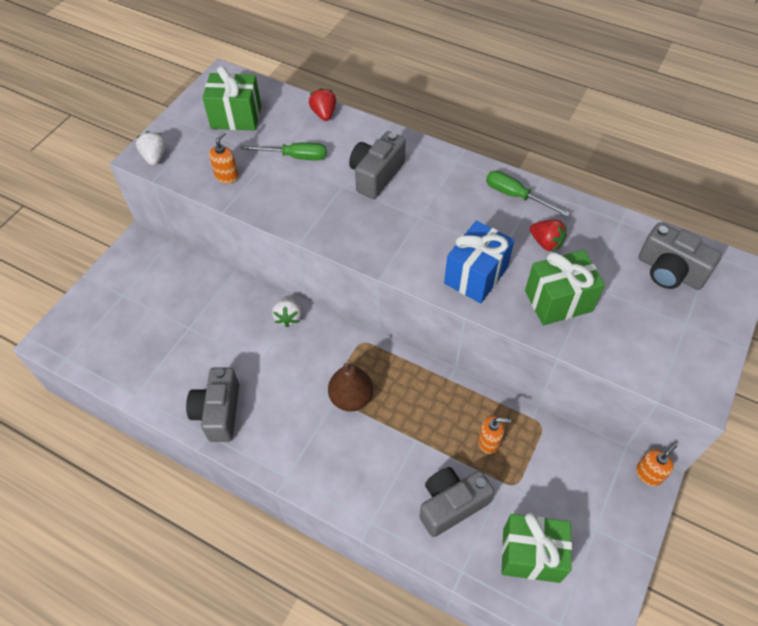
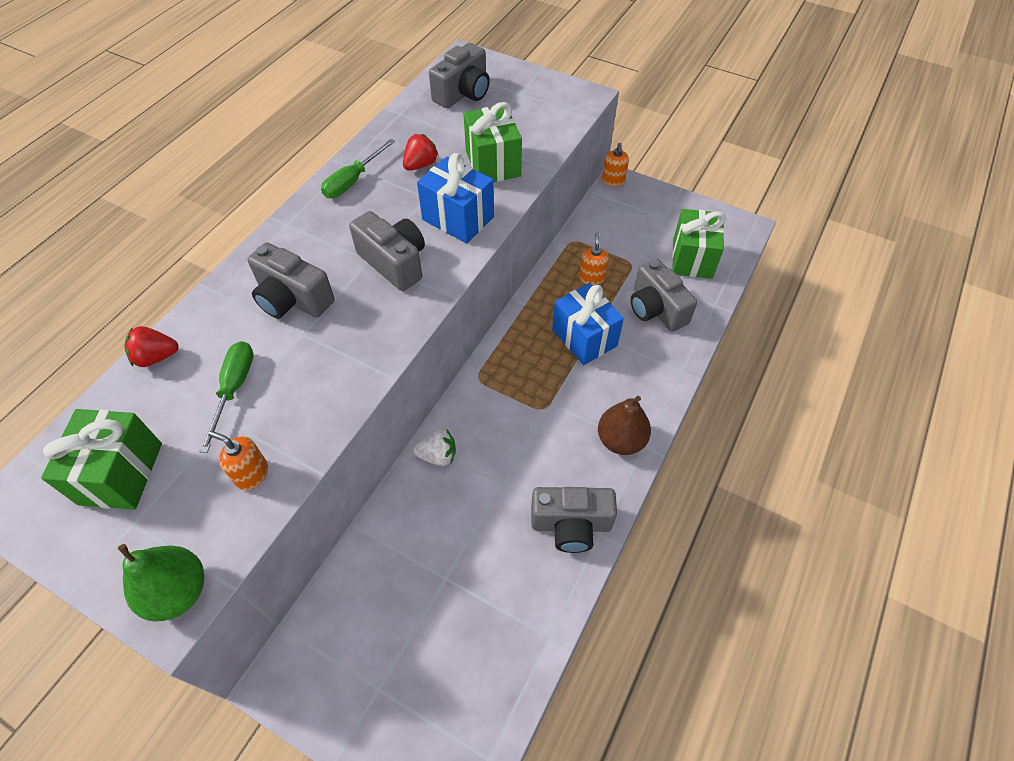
camera: 90 degrees left, 0 degrees up
(155, 157) = (178, 591): white strawberry -> green pear
(351, 398) = (548, 388): brown pear -> brown pear (621, 440)
(409, 431) = (584, 338): none -> blue gift
(417, 233) = (394, 262): none -> grey camera
(648, 474) = (613, 181): orange soap dispenser -> orange soap dispenser turned 135 degrees counterclockwise

